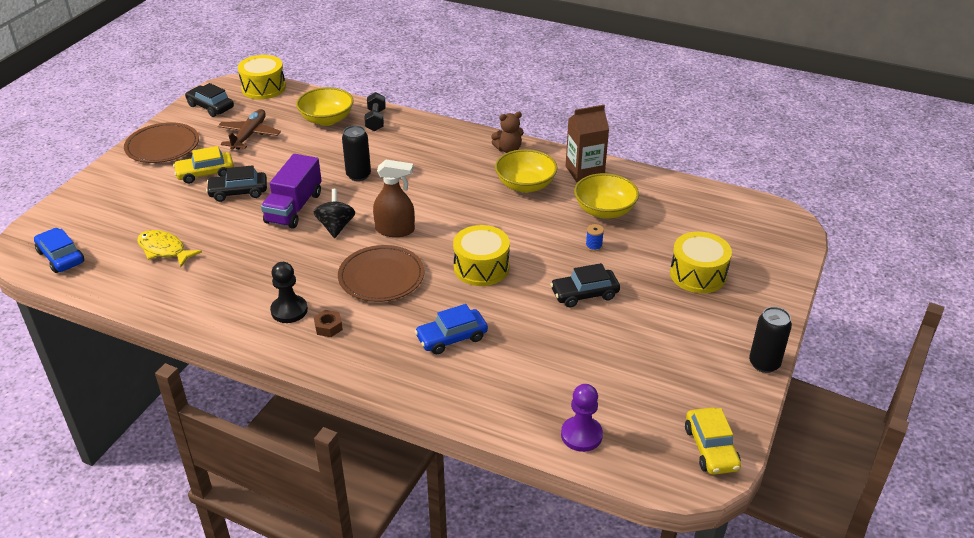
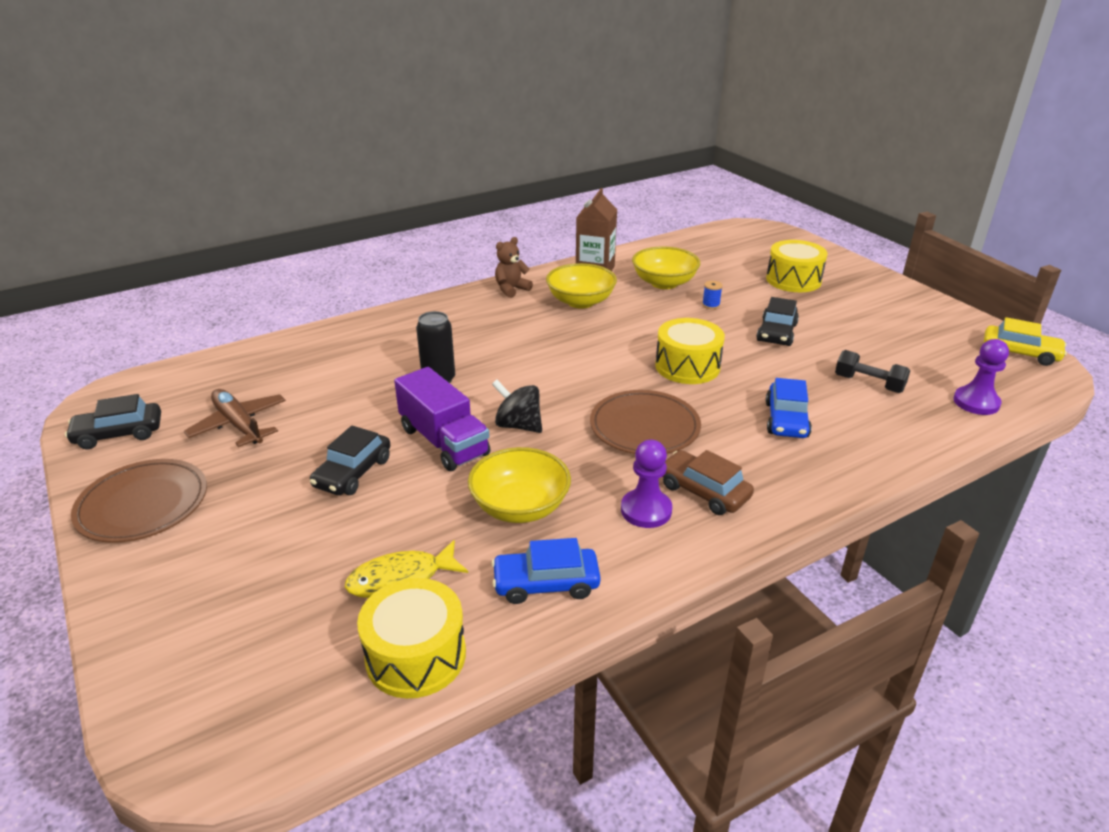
camera: 55 degrees left, 5 degrees down
(61, 257) = (281, 706): blue car -> blue car (546, 584)
(205, 173) = (270, 486): yellow car -> none
(263, 88) = (151, 381): yellow drum -> yellow drum (416, 655)
(289, 310) = (646, 510): black pawn -> purple pawn
(327, 119) = (297, 363): yellow bowl -> yellow bowl (520, 507)
(328, 327) = (703, 491): brown nut -> brown car
(376, 120) = (349, 335): black dumbbell -> black dumbbell (868, 384)
(395, 230) = (570, 391): brown spray bottle -> none
(508, 149) = (511, 289): brown teddy bear -> brown teddy bear turned 150 degrees counterclockwise
(764, 364) = (927, 297): black can -> none

